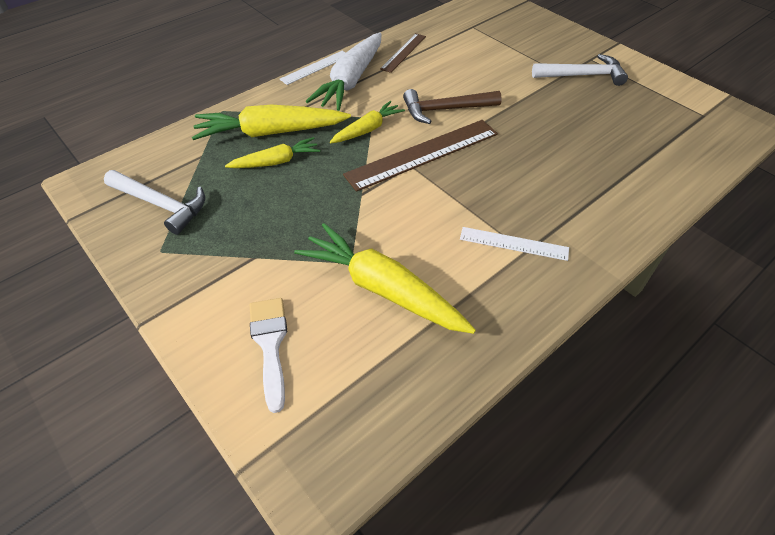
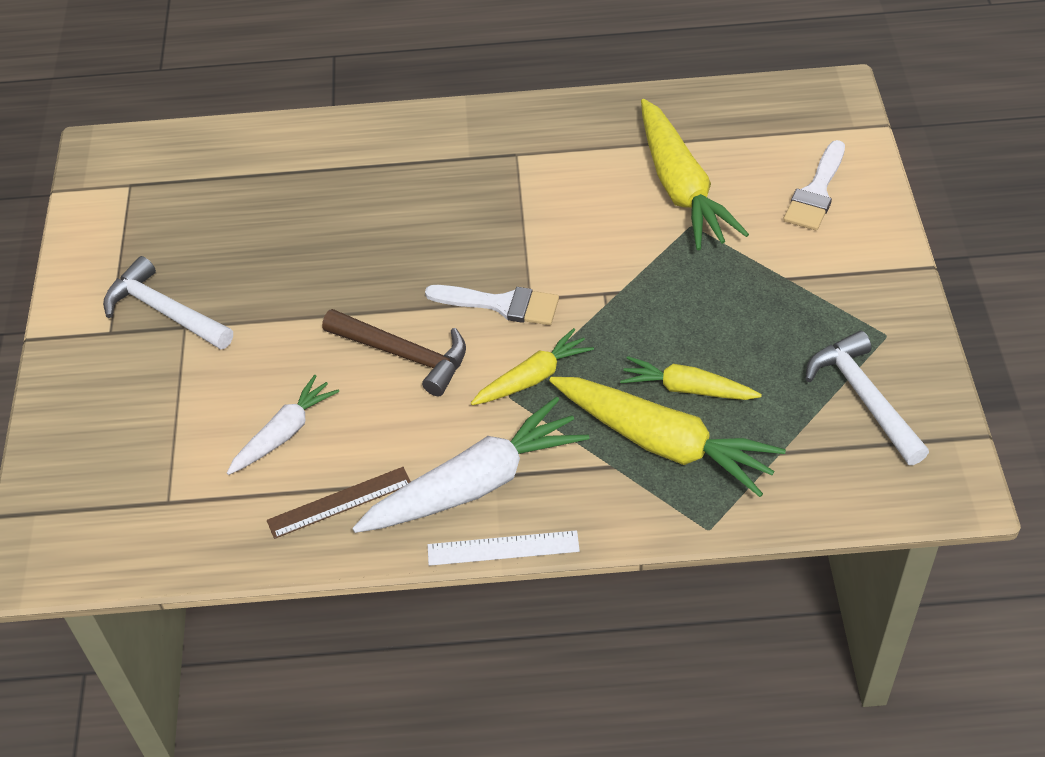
camera: 140 degrees left, 0 degrees up
(367, 129) = (533, 377): yellow carrot -> yellow carrot turned 150 degrees clockwise
(423, 154) = (501, 304): brown ruler -> white brush
(458, 61) = (284, 433): none -> white carrot
(513, 244) = (519, 165): white ruler -> none

